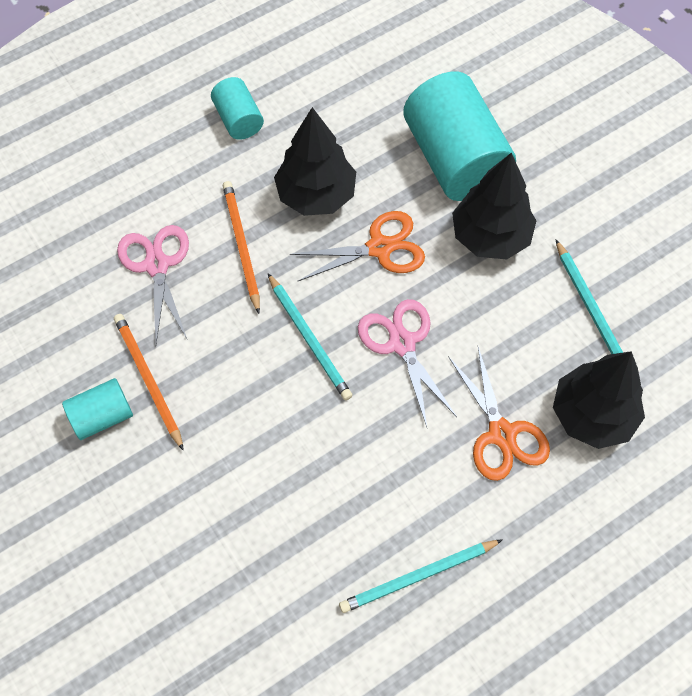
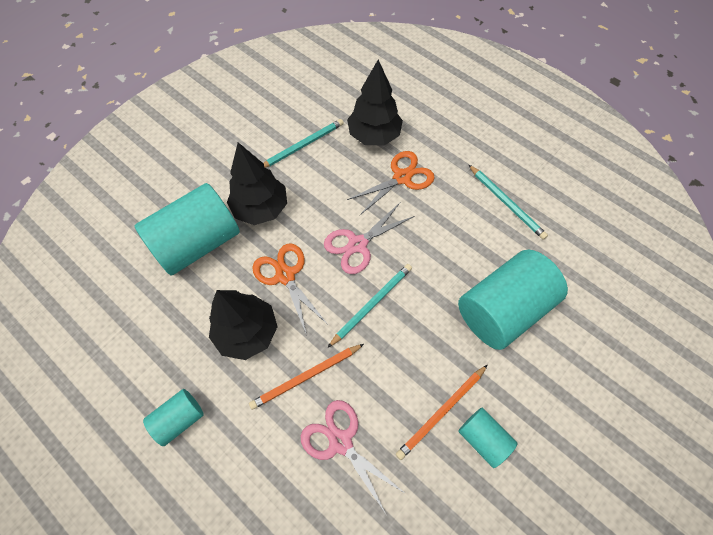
camera: 105 degrees left, 0 degrees up
(156, 265) = (340, 442): pink scissors -> pink scissors turned 75 degrees clockwise
(250, 502) = (502, 309): none -> turquoise cylinder

